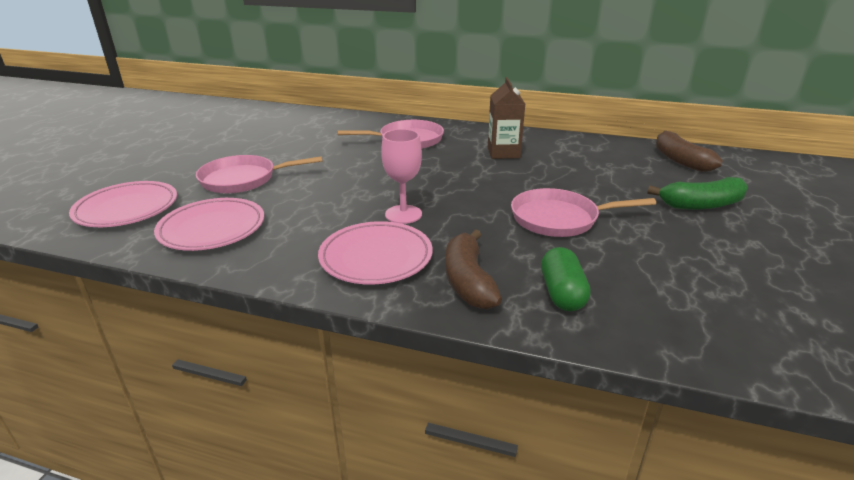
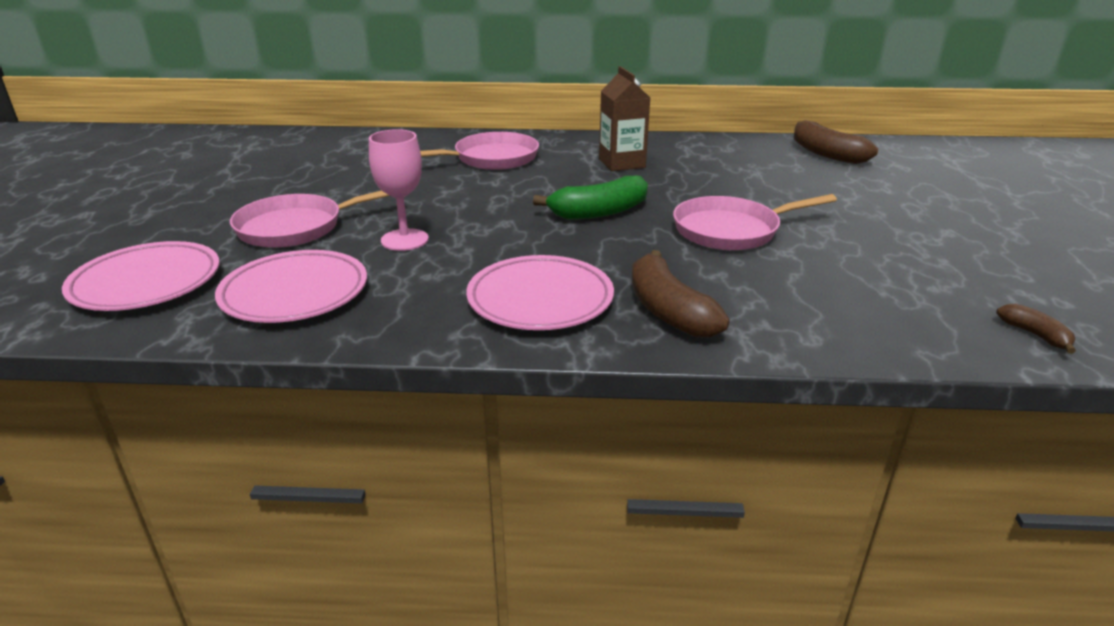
camera: 15 degrees left, 0 degrees up
(403, 214) = (542, 246): pink goblet -> pink goblet (404, 240)
(562, 293) = (781, 309): green capsule -> none
(701, 205) = (874, 199): green banana -> green banana (599, 212)
(785, 353) = (1035, 335): none -> brown banana

